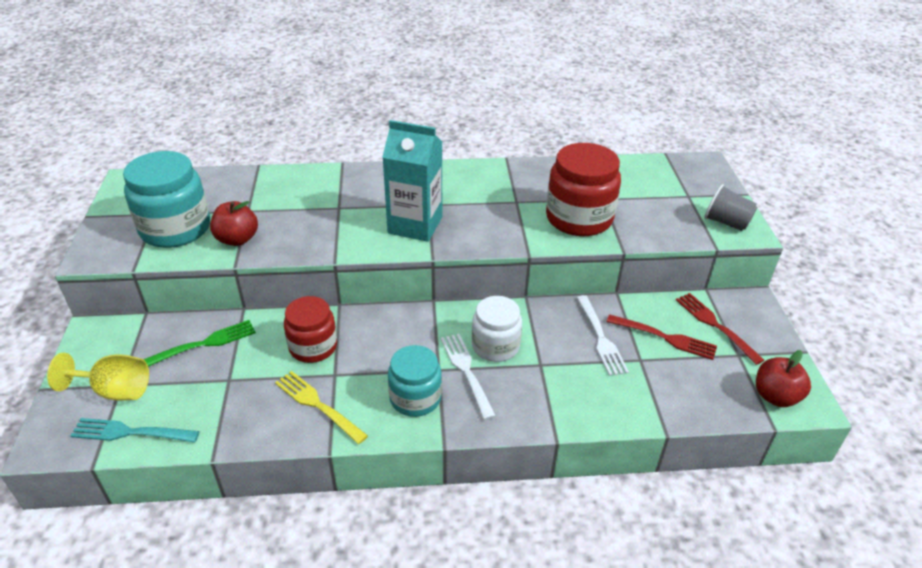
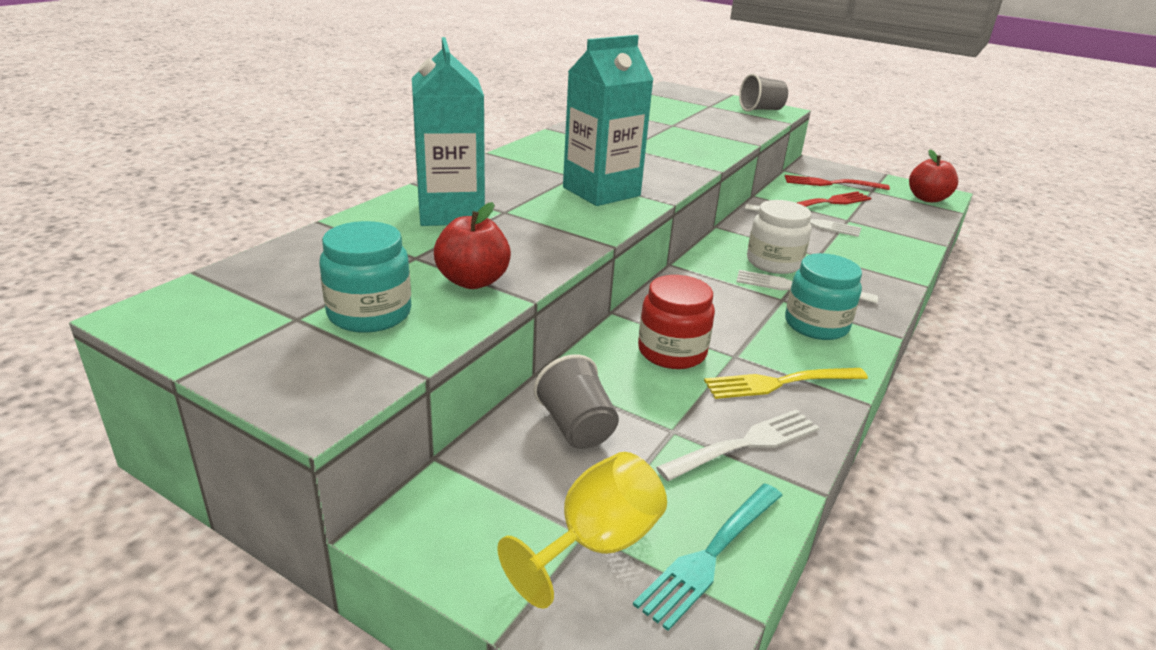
camera: 55 degrees left, 10 degrees down
(175, 229) = (369, 313): turquoise jar -> turquoise jar, size x0.65
(203, 344) = (576, 427): green fork -> grey cup
(236, 412) = (745, 444): none -> white fork
(315, 193) = (451, 212): none -> turquoise carton
(579, 218) = (689, 139): red jar -> none

